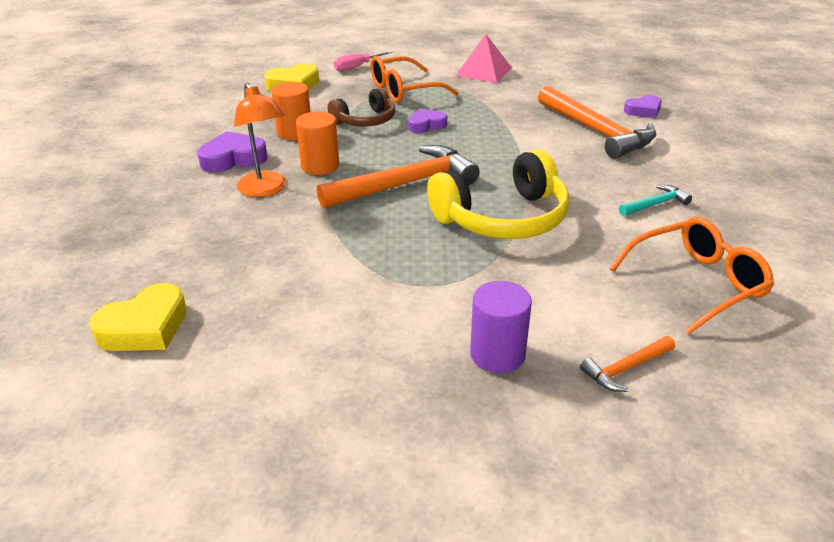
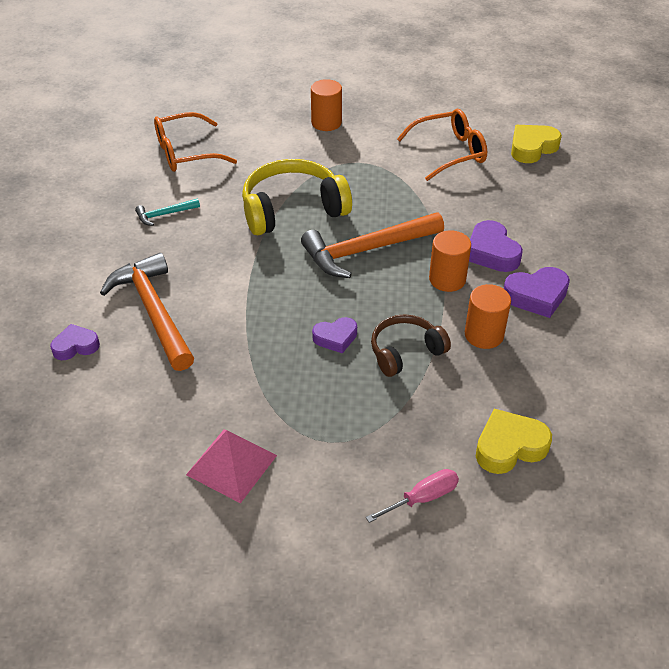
camera: 175 degrees left, 10 degrees up
(265, 190) = (491, 252): orange lamp -> purple heart
(404, 90) = (354, 418): orange glasses -> orange glasses (449, 152)
(497, 354) = (326, 123): purple cylinder -> orange cylinder
(626, 369) = (261, 113): orange hammer -> none

